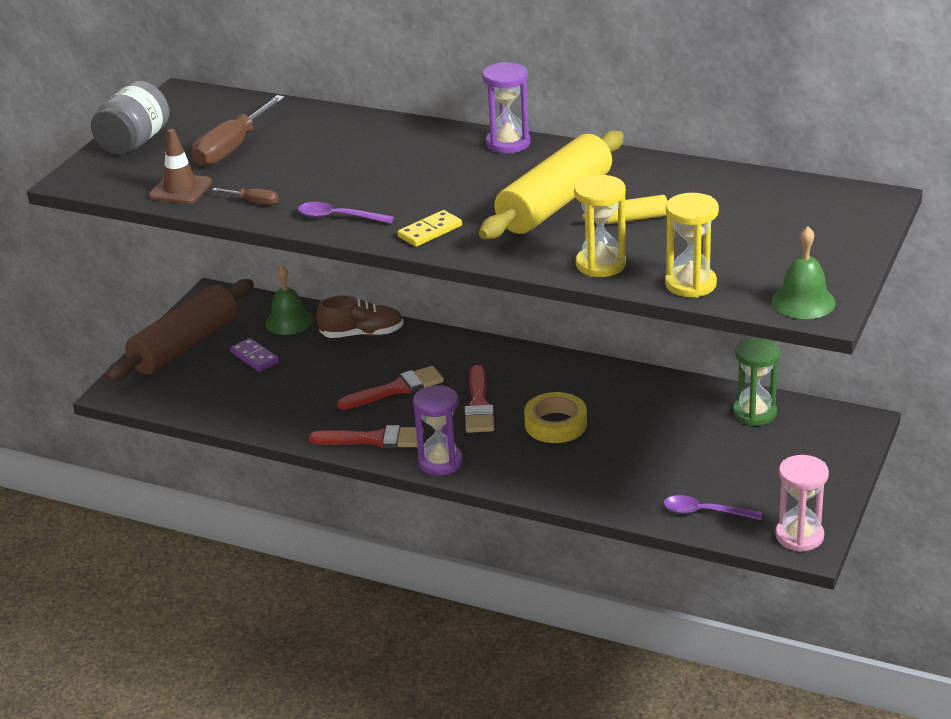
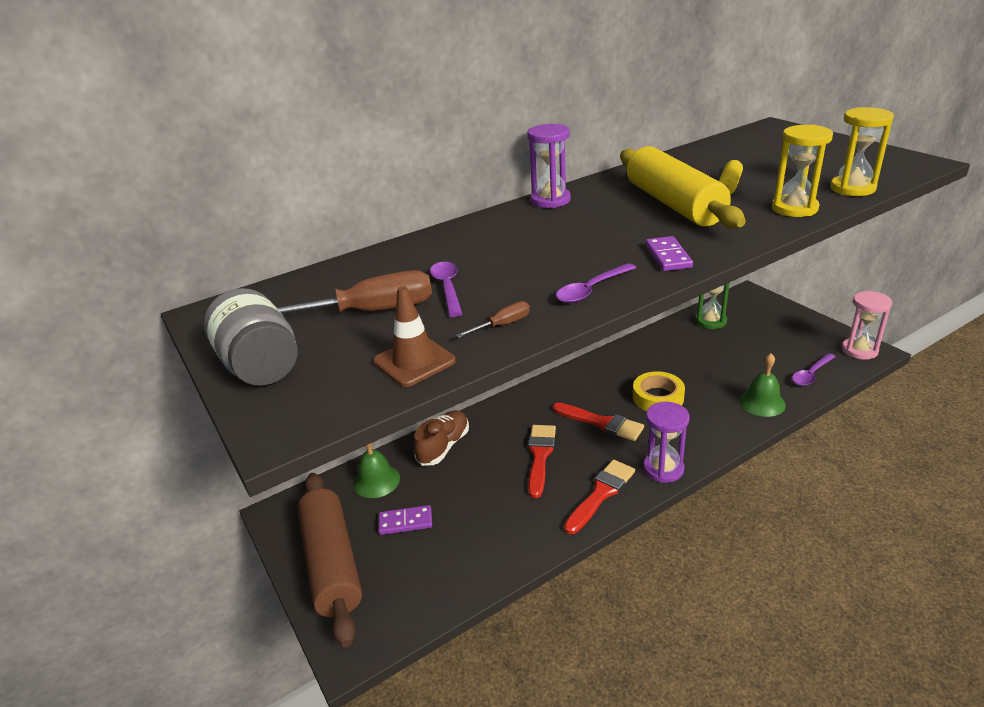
camera: 55 degrees left, 0 degrees up
(232, 148) = (370, 312): brown screwdriver -> brown screwdriver turned 75 degrees counterclockwise
(292, 161) = (447, 288): none -> purple spoon
(430, 231) = (668, 256): yellow domino -> purple domino
(803, 302) = (905, 165): green bell -> green bell (762, 402)

